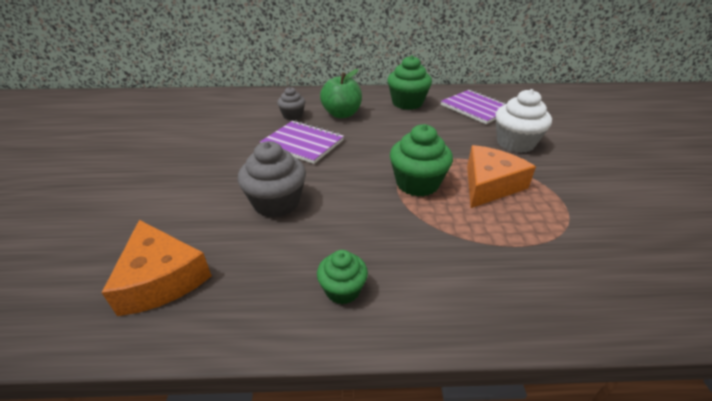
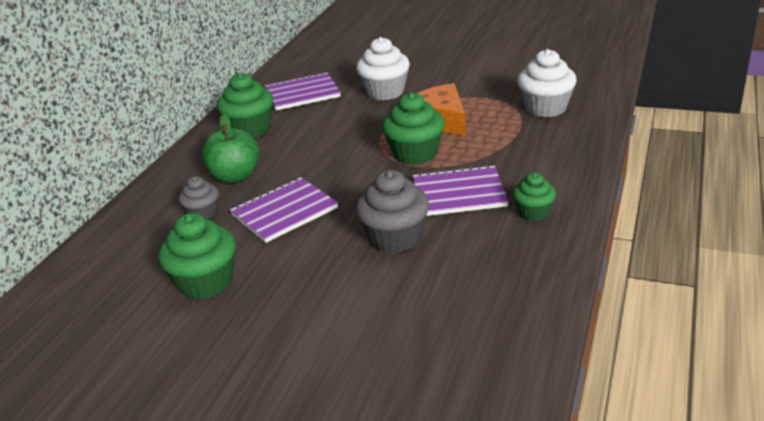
camera: 65 degrees left, 5 degrees down
(161, 278) = (477, 314): orange cheese -> none
(215, 137) = (206, 282): none -> green cupcake
(360, 225) = (459, 193): none -> purple notebook
(586, 259) = (545, 108): none -> white cupcake

